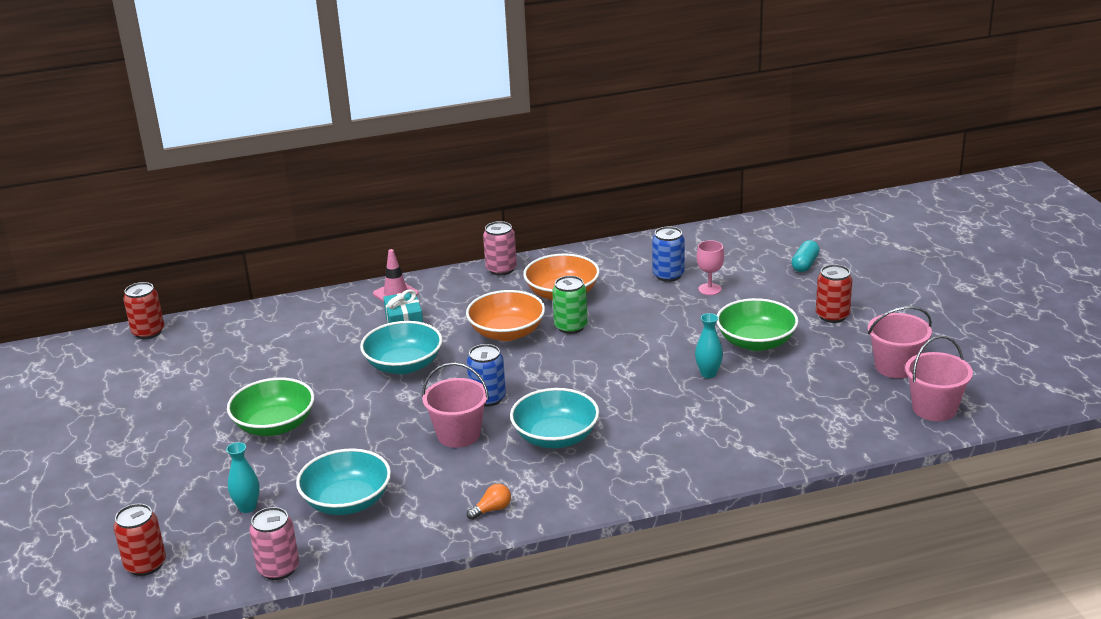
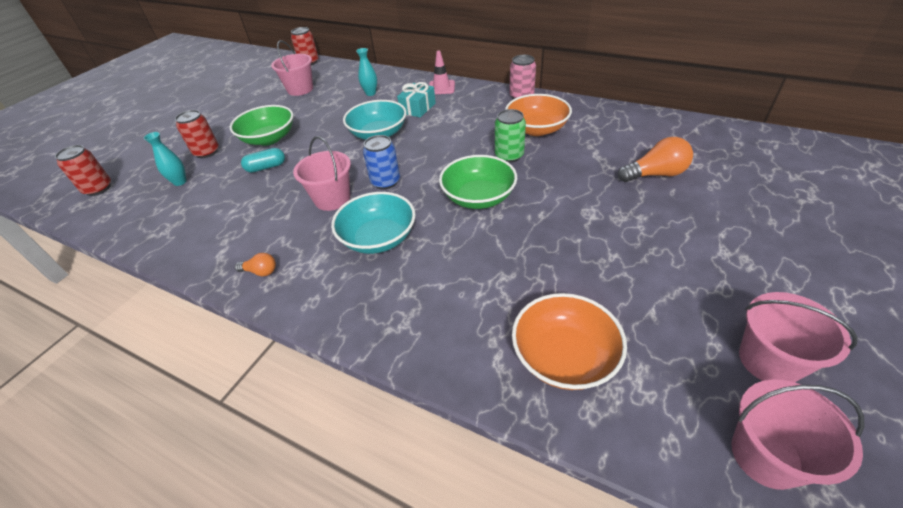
camera: 45 degrees right, 15 degrees up
(205, 365) = (300, 89): none -> pink bucket
(278, 569) = (123, 233): pink can -> none
(347, 501) = (216, 209): turquoise bowl -> none
(507, 332) = (464, 140): orange bowl -> orange bowl (564, 356)
(668, 275) = (634, 148): blue can -> none
(708, 374) = (558, 251): turquoise vase -> turquoise vase (370, 93)
(709, 289) = (655, 174): pink goblet -> orange light bulb
(756, 342) = (639, 244): green bowl -> green bowl (478, 197)
(805, 264) = (777, 191): turquoise capsule -> turquoise capsule (266, 167)
(832, 316) = (751, 257): red can -> red can (207, 152)

